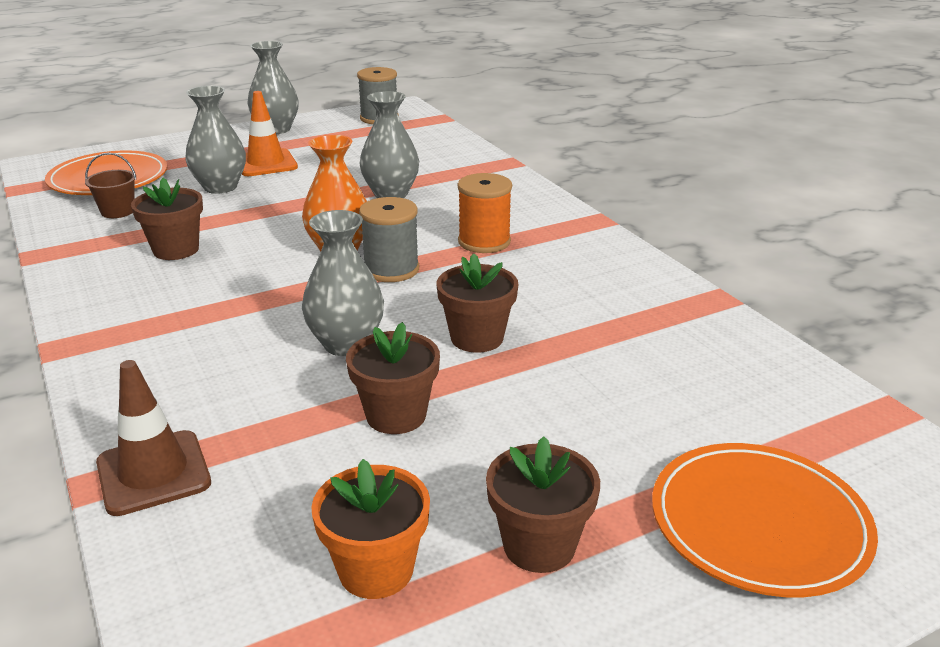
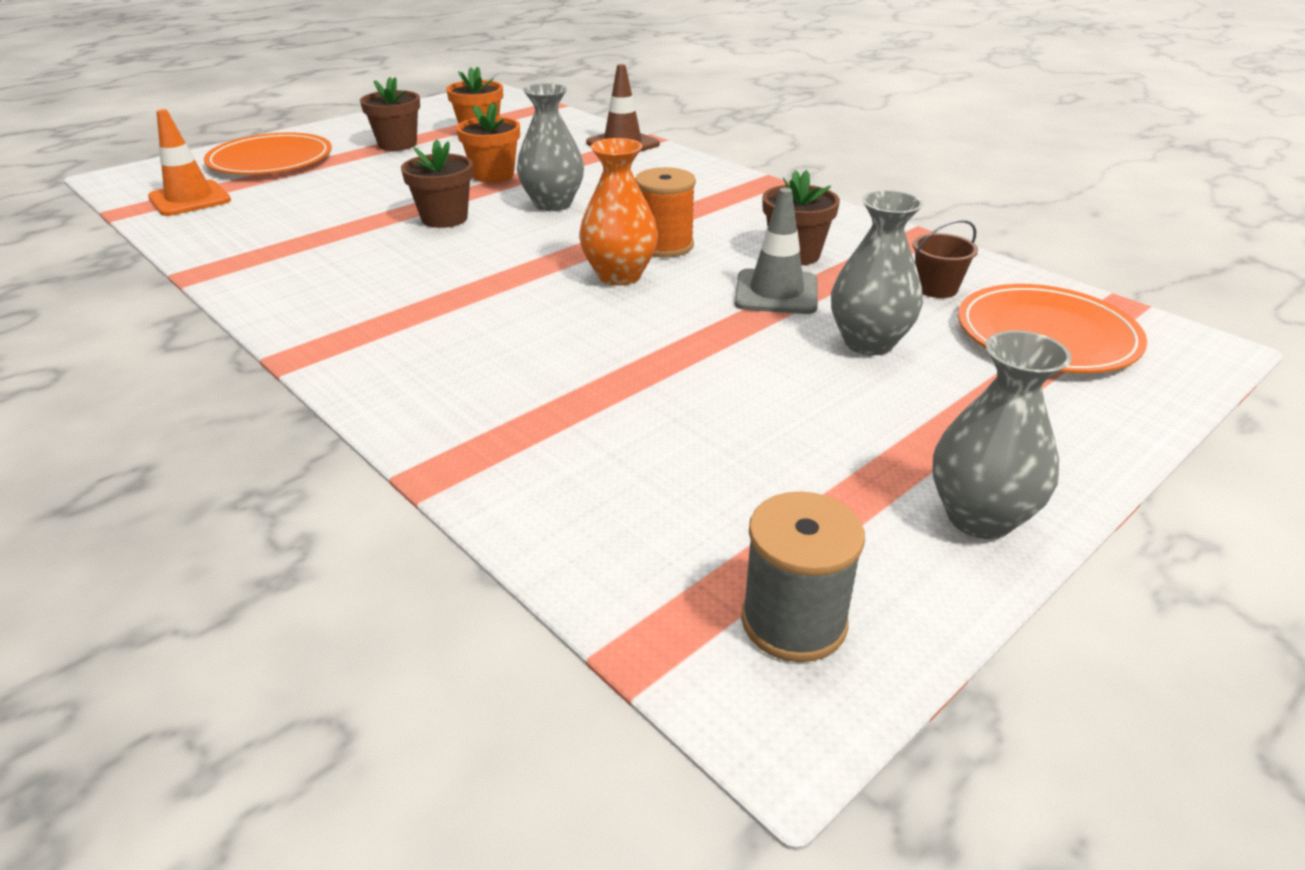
camera: 165 degrees right, 5 degrees up
(234, 222) = (776, 292): none -> grey traffic cone
(266, 163) = (866, 403): orange traffic cone -> orange traffic cone (190, 199)
(391, 194) = (609, 364): grey vase -> none
(391, 269) = (548, 262): grey spool -> none
(396, 415) = (493, 175): brown flower pot -> orange flower pot
(484, 242) = (451, 305): orange spool -> orange spool (664, 245)

